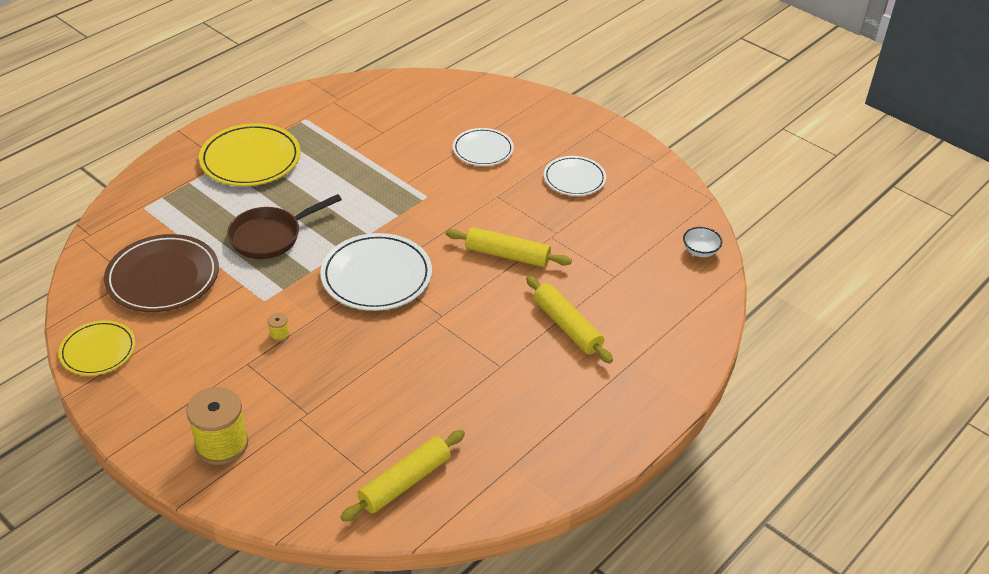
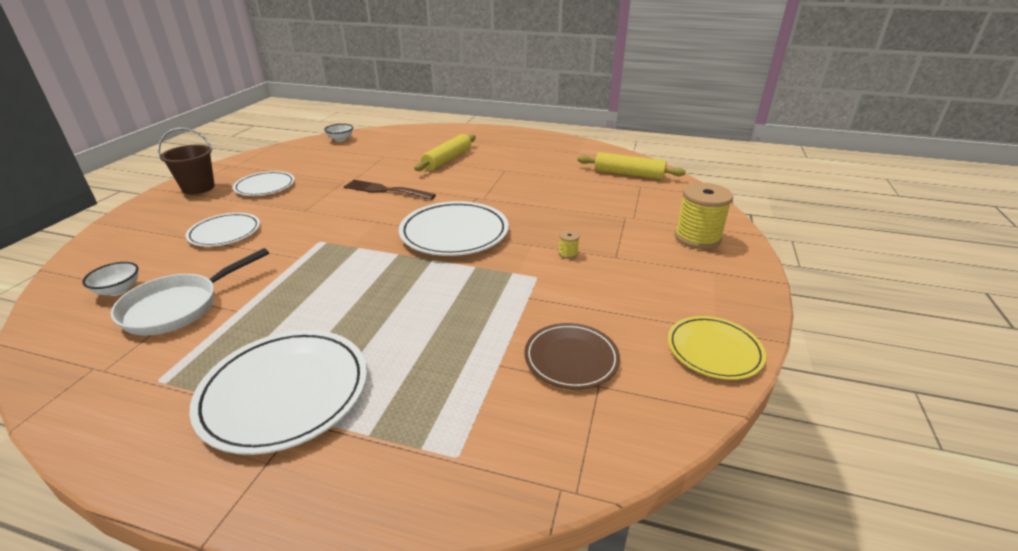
camera: 115 degrees left, 10 degrees down
(163, 277) = (571, 358): brown plate -> brown plate, size x0.62
(250, 159) = (285, 392): yellow plate -> white plate
(270, 236) = (441, 309): brown pan -> none
(380, 126) = (178, 307): none -> white pan
(425, 103) = (118, 290): none -> white bowl
(507, 255) = (385, 190): yellow rolling pin -> brown fork
(599, 140) = (198, 188): none -> brown bucket

